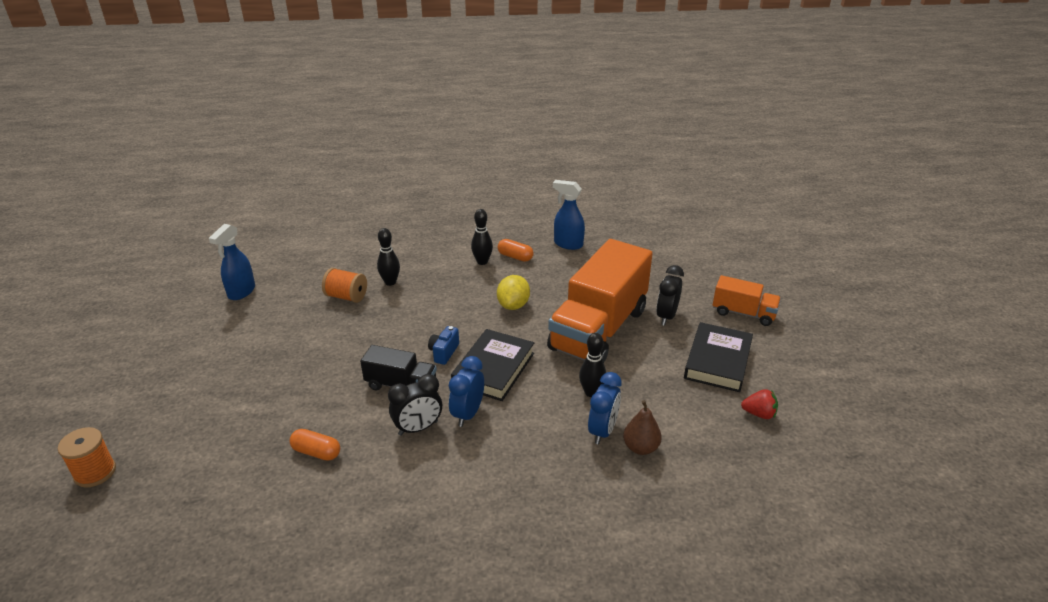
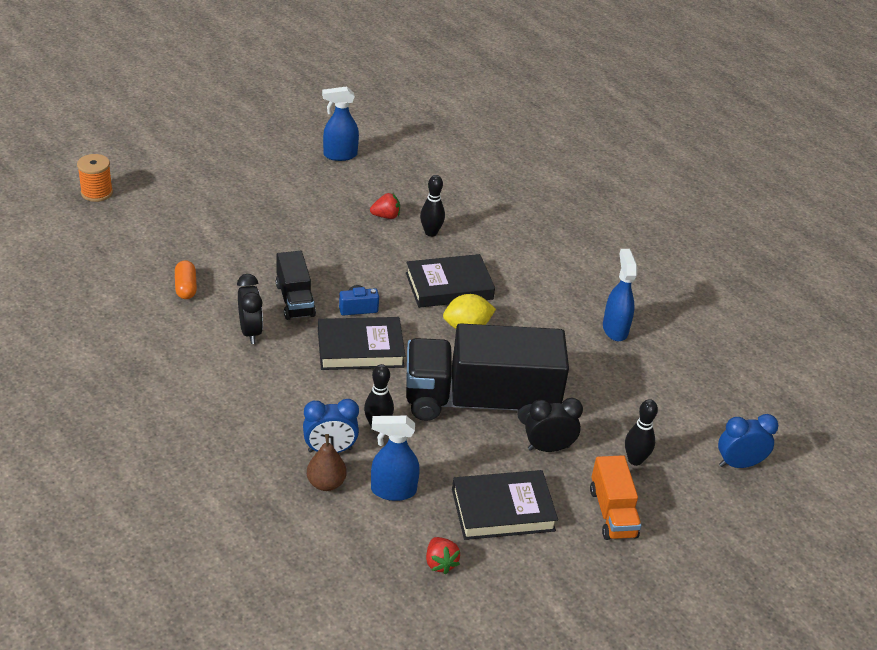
camera: 55 degrees right, 5 degrees up
(346, 296) = (386, 216): orange spool -> red strawberry
(418, 428) = (250, 332): black clock -> black clock turned 135 degrees counterclockwise
(460, 296) = (449, 286): none -> black book
(468, 414) = (289, 354): blue clock -> blue clock (738, 464)
(482, 262) = (520, 279): black bowling pin -> black bowling pin (635, 460)
(515, 257) = (552, 298): orange capsule -> none
(598, 329) = (480, 401): orange truck -> black truck
(669, 411) = (393, 490): none -> blue spray bottle

